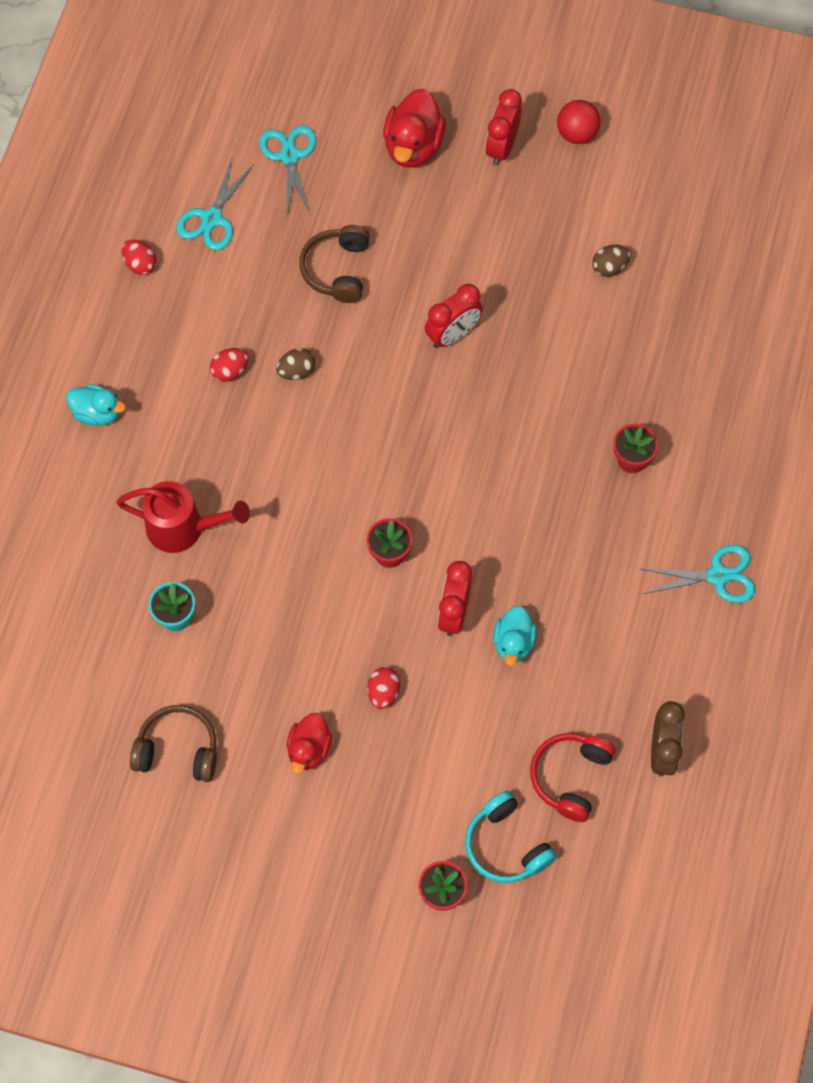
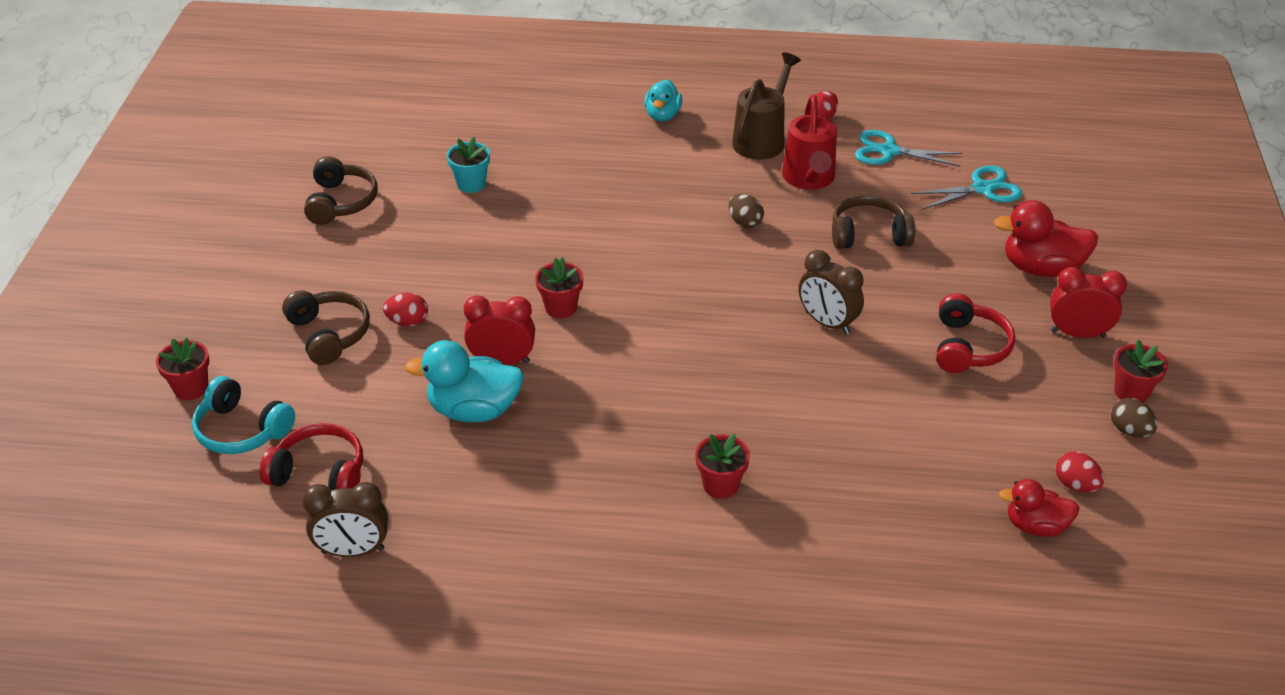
camera: 80 degrees right, 25 degrees down
(163, 326) = (762, 139): none -> brown watering can
(184, 528) = (560, 177): red watering can -> red watering can (809, 179)
(230, 371) = (730, 182): red egg -> red egg (1075, 485)
(309, 749) = (345, 280): red duck -> red duck (1035, 526)
(388, 765) = (329, 334): none -> brown headphones
(453, 334) = (827, 323): red clock -> brown clock
(503, 233) = (968, 347): none -> red headphones
(506, 845) = (241, 430): turquoise headphones -> turquoise headphones turned 105 degrees counterclockwise
(513, 643) = (474, 410): turquoise duck -> turquoise duck, size x1.56
(577, 134) = (1131, 392): red ball -> red flower pot
(609, 267) = (966, 439): brown egg -> brown egg (1129, 431)
(717, 575) = (586, 581): turquoise scissors -> none

